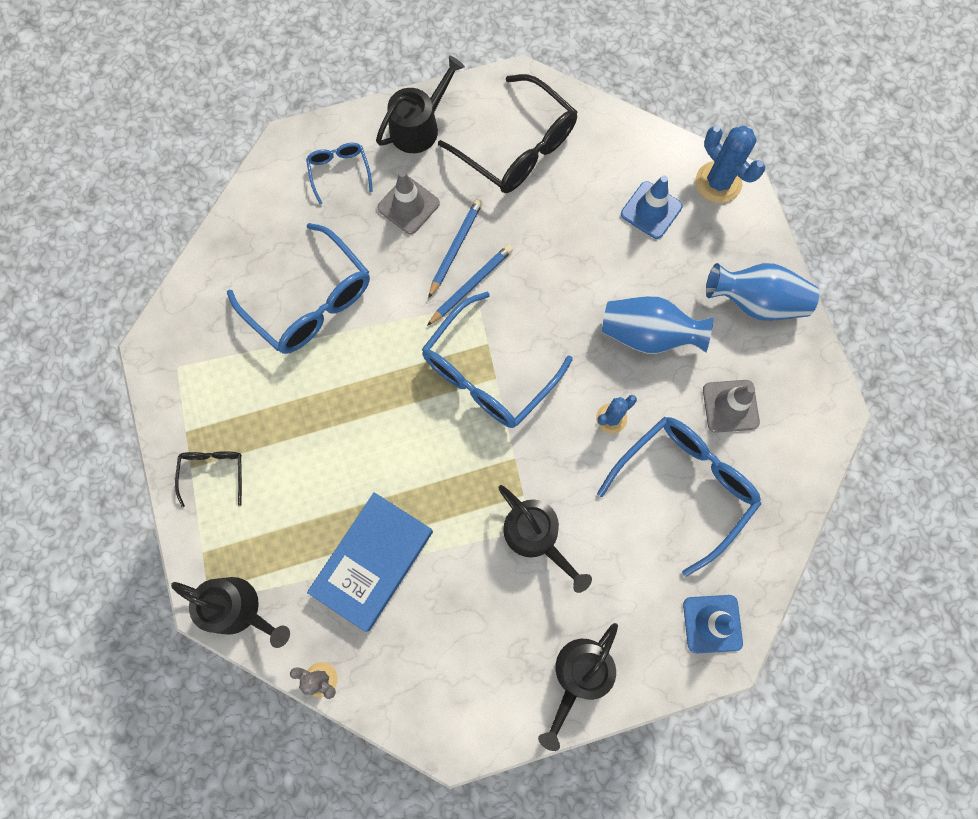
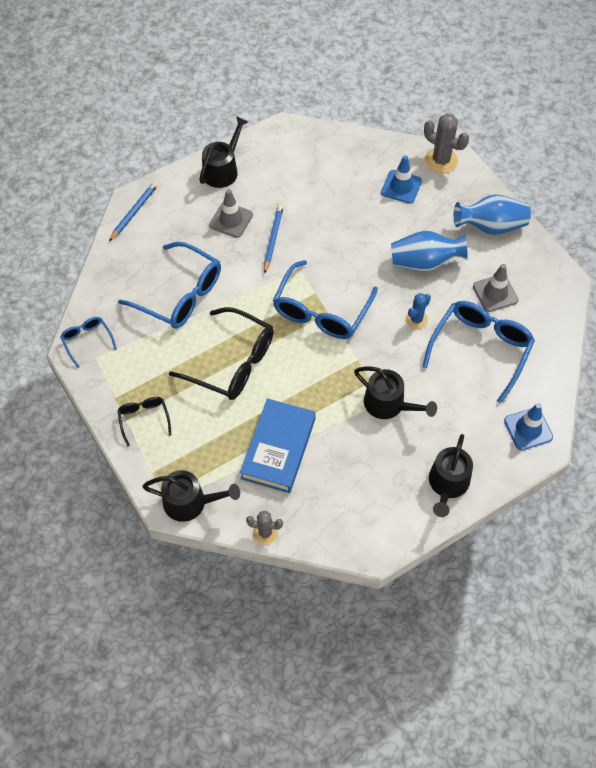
camera: 15 degrees left, 15 degrees down
(339, 172) = (175, 210): blue glasses -> blue glasses (87, 341)
(471, 285) = (291, 259): blue pencil -> blue pencil (134, 212)
(517, 147) = (296, 168): black glasses -> black glasses (232, 362)
(718, 182) = (441, 160): blue cactus -> grey cactus

